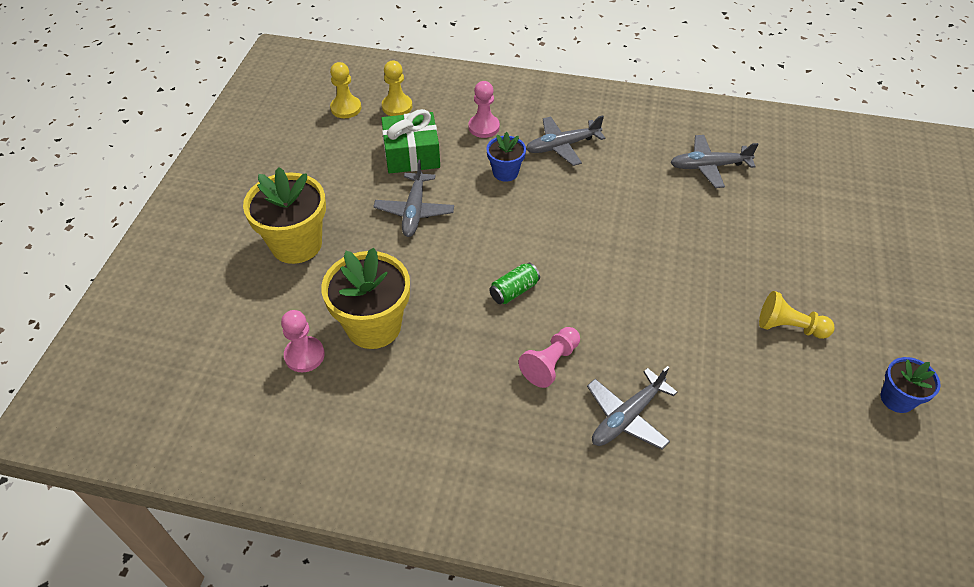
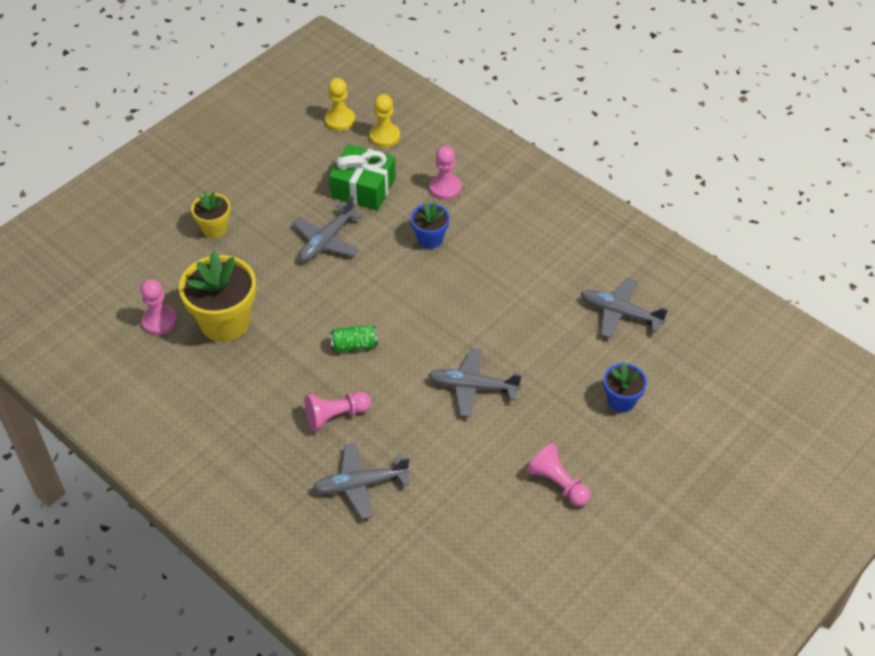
camera: 30 degrees right, 0 degrees up
(296, 244) = (214, 228): yellow flower pot -> yellow flower pot, size x0.55
(562, 146) = (501, 235): grey plane -> grey plane (473, 387)
(789, 327) = (558, 483): yellow pawn -> pink pawn
(897, 399) = (594, 583): blue flower pot -> blue flower pot (621, 400)

